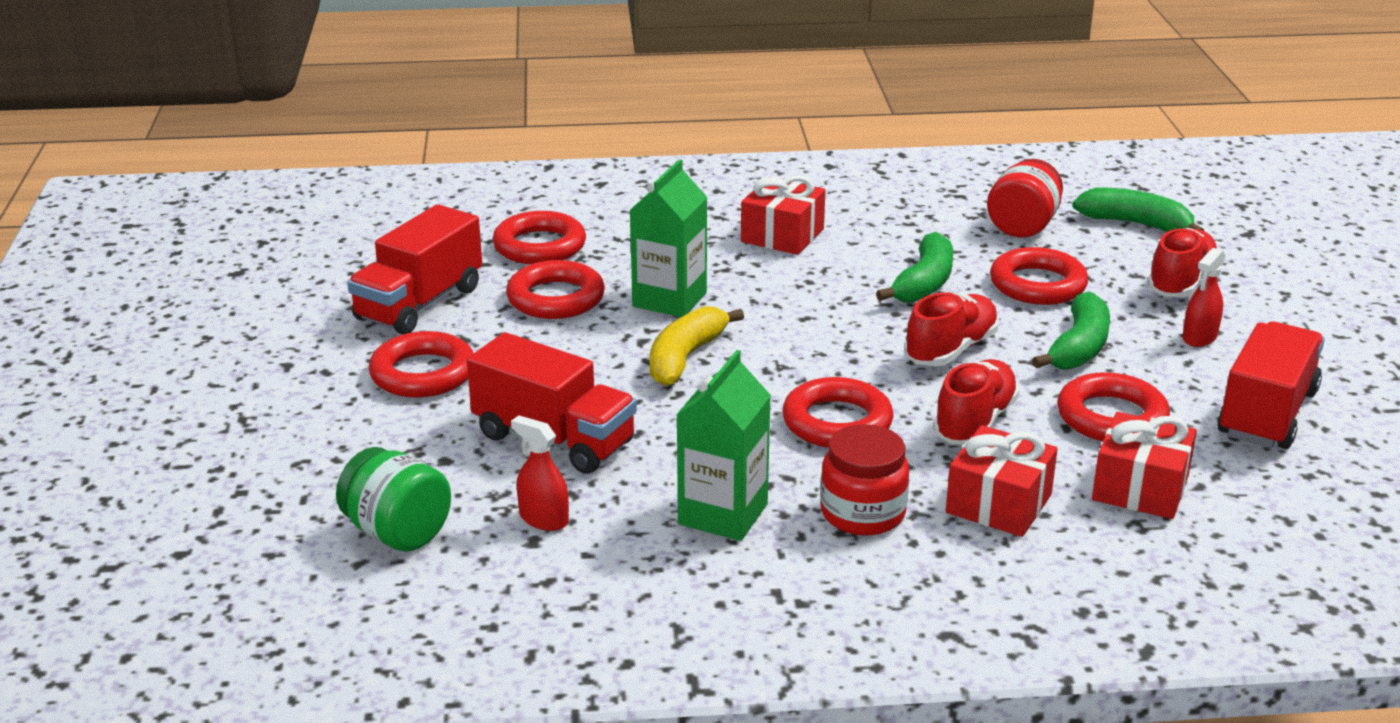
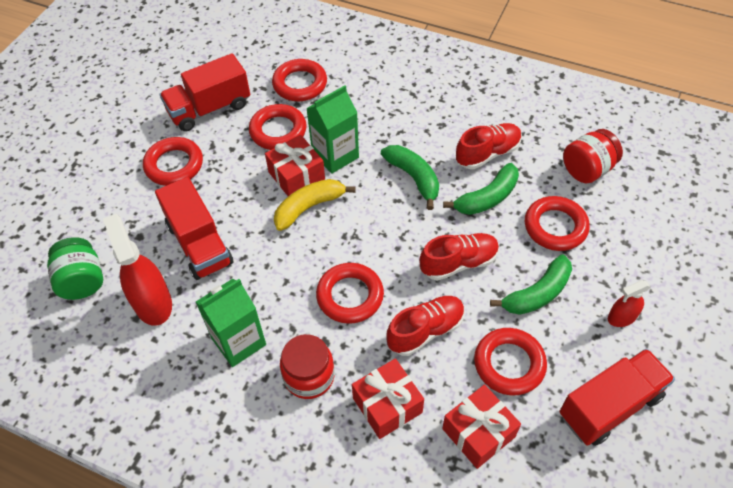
camera: 30 degrees right, 25 degrees up
(543, 519) = (153, 303): red spray bottle -> red spray bottle, size x1.82
(782, 235) = (436, 124): red gift -> red gift (296, 176)
(1136, 224) = (663, 195): green banana -> green banana (414, 178)
(1180, 282) = (650, 262): red shoe -> red shoe (487, 154)

